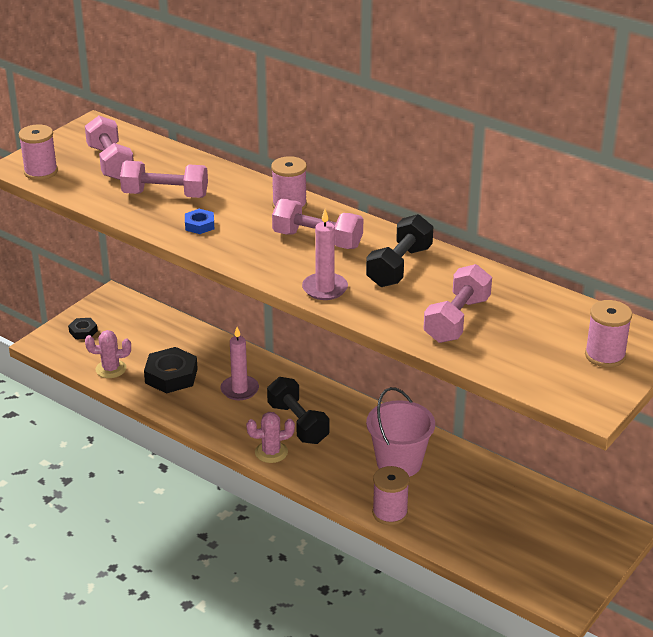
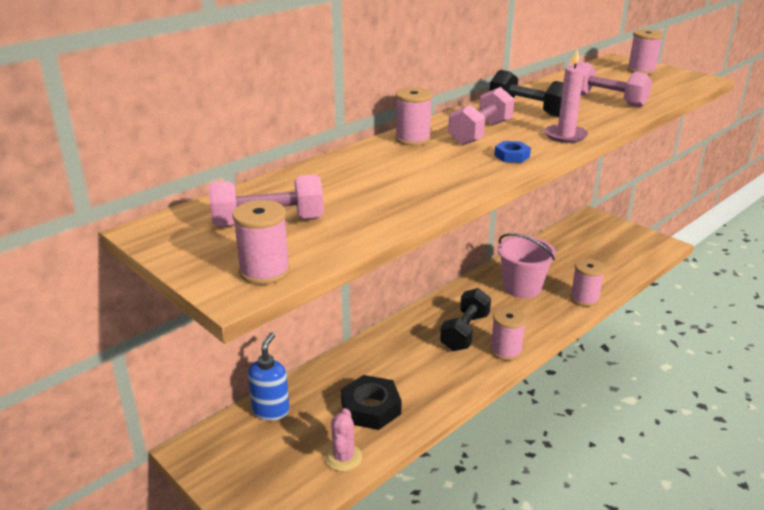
camera: 80 degrees left, 5 degrees down
(83, 331) = (254, 481): black nut -> none
(161, 325) = (271, 410): none -> blue soap dispenser
(165, 195) = (367, 193): pink dumbbell -> none
(199, 225) = (441, 179): blue nut -> blue nut (512, 156)
(239, 390) = (406, 362): pink candle -> none
(271, 452) = (505, 351): pink cactus -> pink spool
(298, 423) = (465, 332): black dumbbell -> black dumbbell turned 45 degrees counterclockwise

